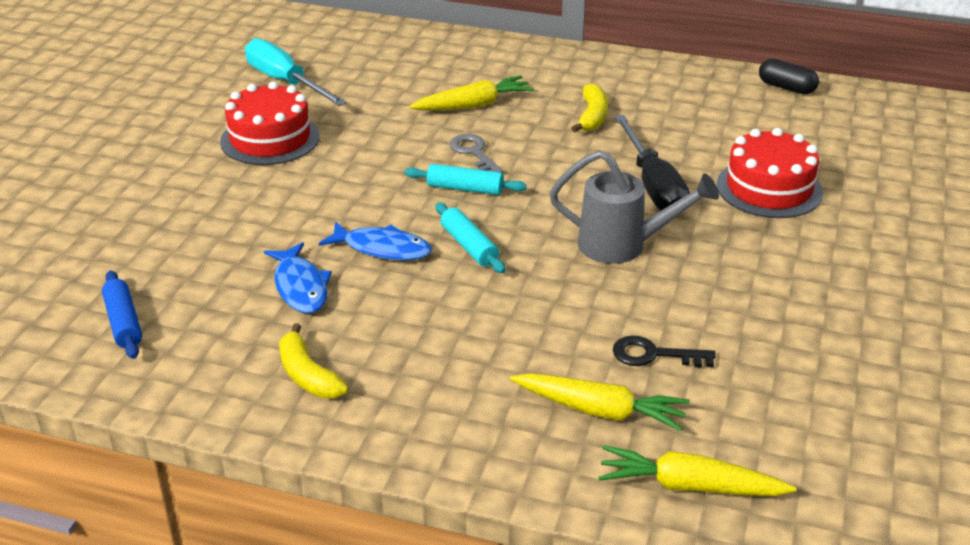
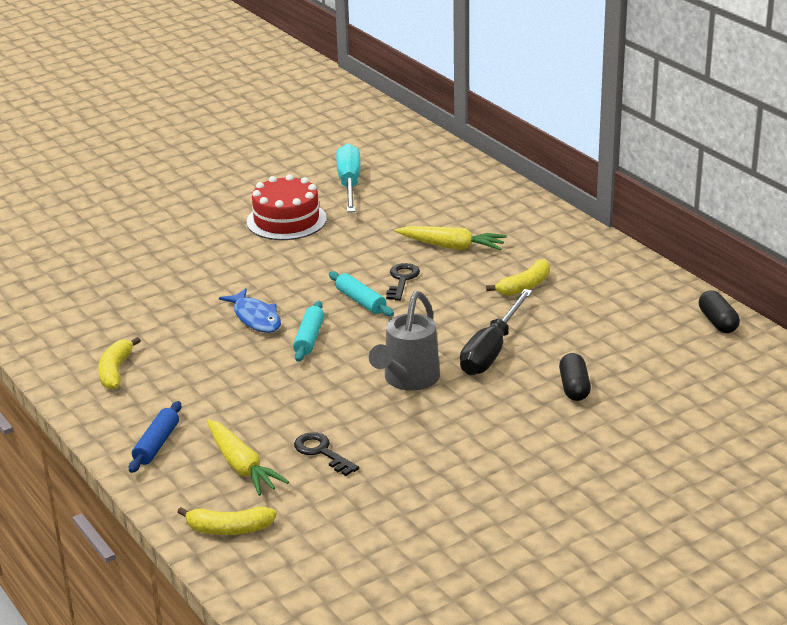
camera: 40 degrees right, 5 degrees down
(124, 322) = (63, 300): blue rolling pin -> blue rolling pin (157, 444)
(300, 287) = (178, 320): blue fish -> none
(474, 153) = (402, 280): grey key -> black key
(624, 246) = (407, 380): grey watering can -> grey watering can turned 60 degrees clockwise
(689, 486) = (229, 529): yellow carrot -> yellow banana
(769, 188) = (574, 387): red cake -> black capsule

